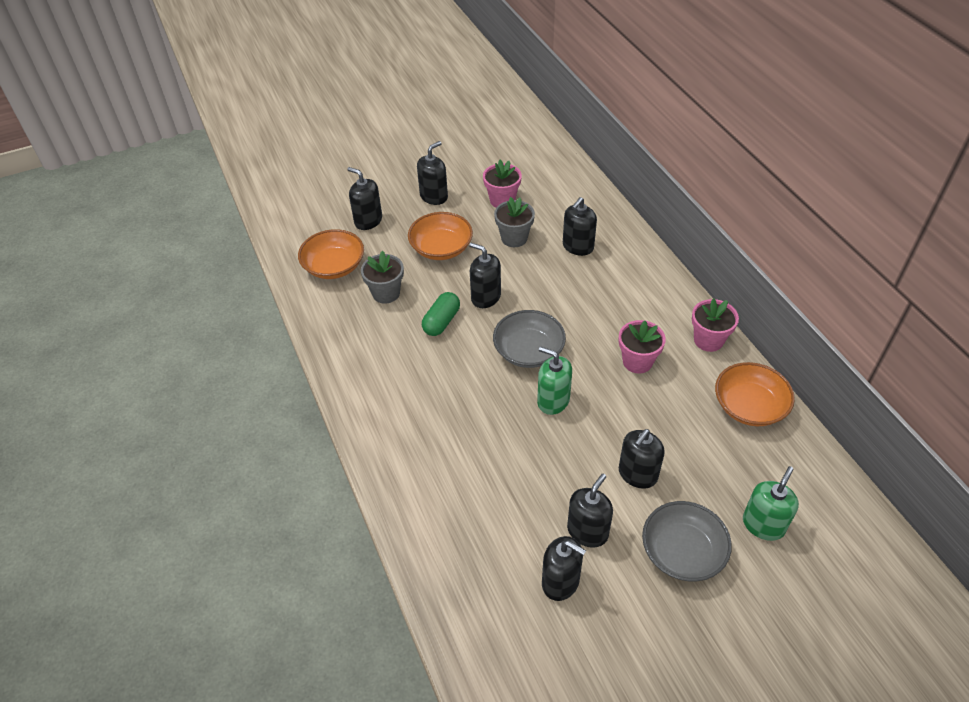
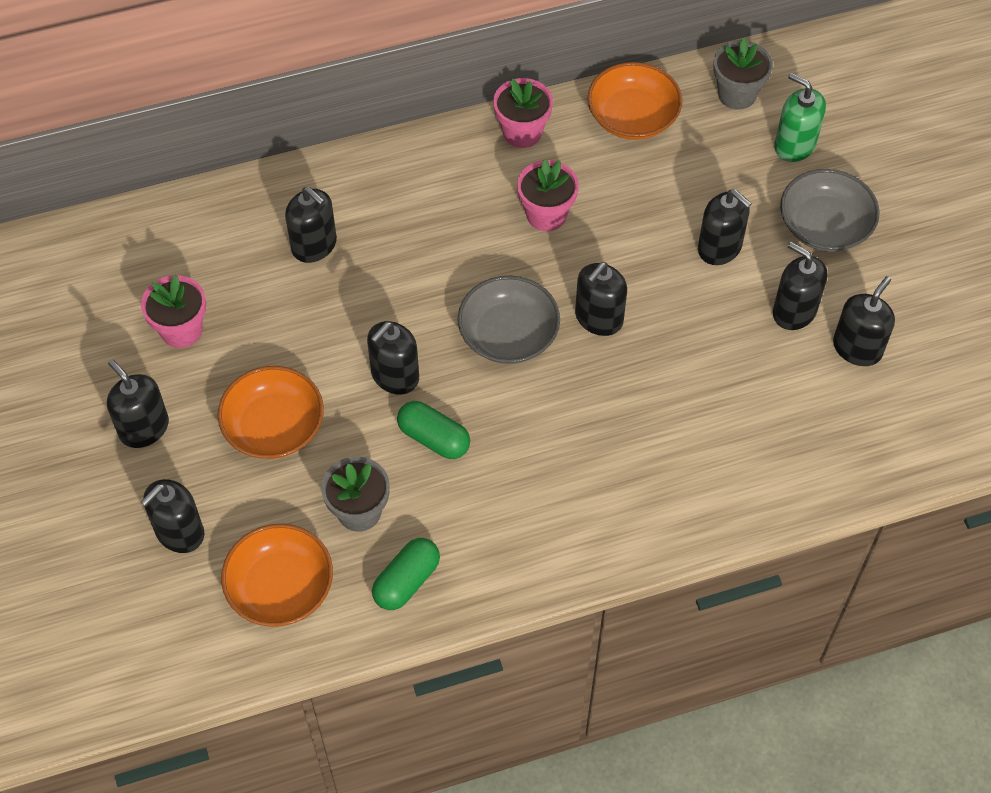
camera: 85 degrees left, 10 degrees up
(339, 321) = (406, 581): none -> green capsule
(514, 238) = (275, 324): grey flower pot -> grey flower pot (737, 94)
(553, 400) = (598, 318): green soap dispenser -> black soap dispenser

